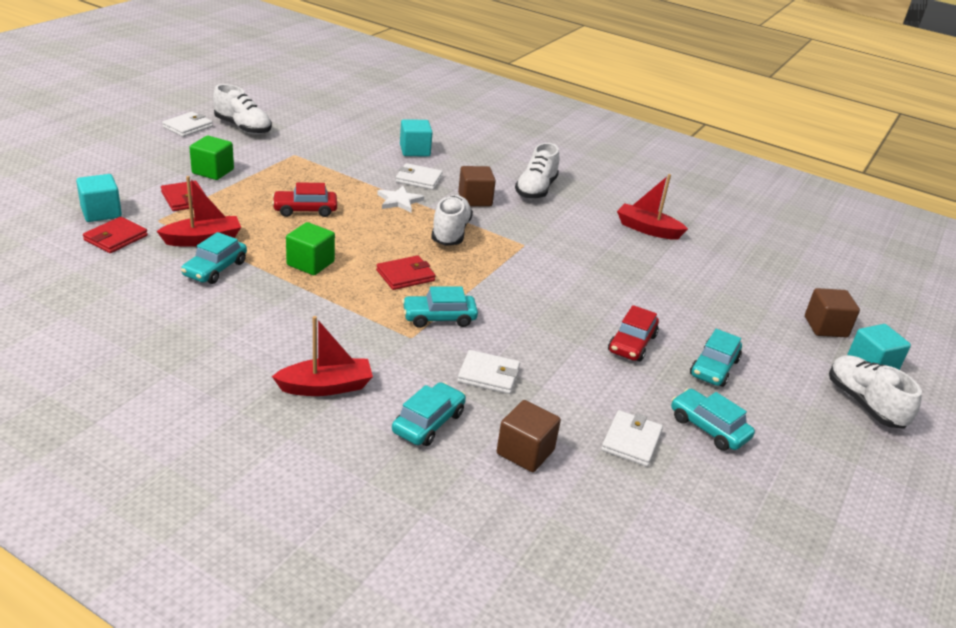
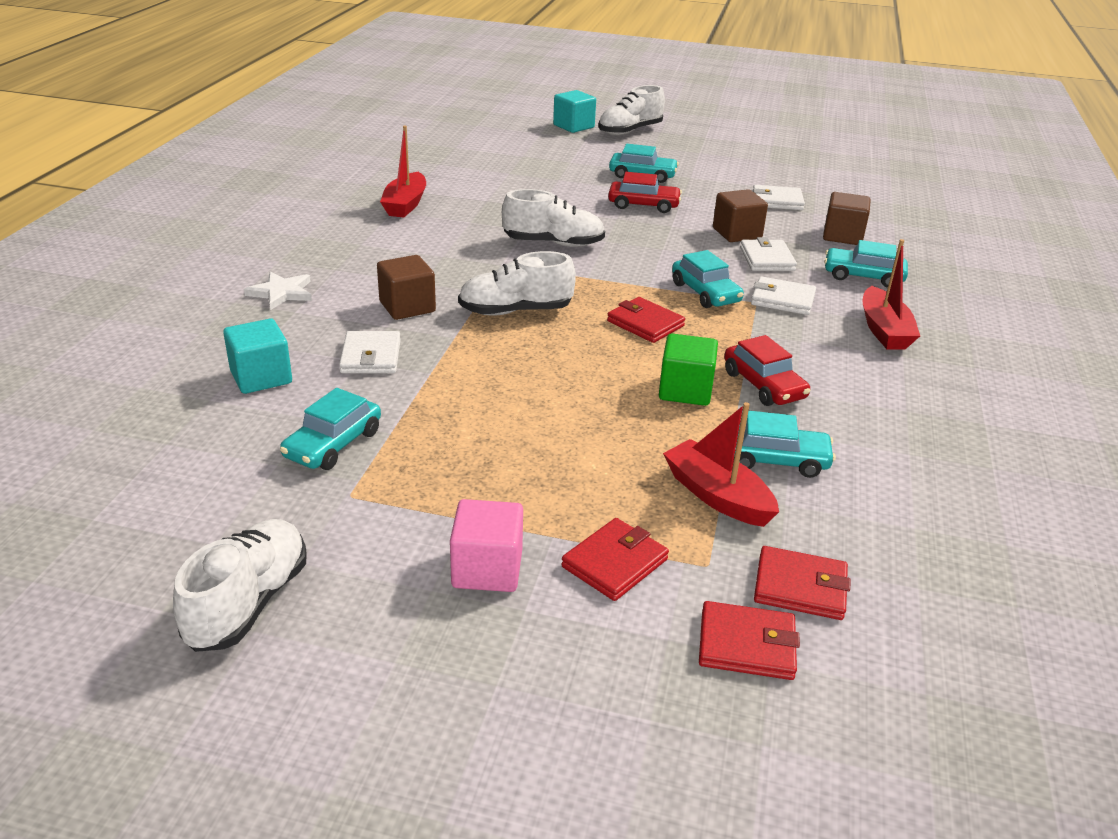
camera: 105 degrees left, 0 degrees up
(101, 212) = (746, 645): turquoise cube -> red wallet
(188, 127) = (285, 695): white wallet -> white wallet (782, 300)
(213, 171) = (487, 569): green cube -> pink cube
(305, 210) = (548, 430): red car -> red car (764, 385)
(326, 387) = (884, 330): red boat -> red boat turned 150 degrees counterclockwise
(399, 201) = (456, 360): white star -> white star (281, 293)
(536, 189) = (344, 271): white shoe -> white shoe (553, 243)
(708, 428) = (725, 177): turquoise car -> turquoise car (333, 444)
(825, 327) = (530, 137): brown cube -> brown cube (737, 233)

